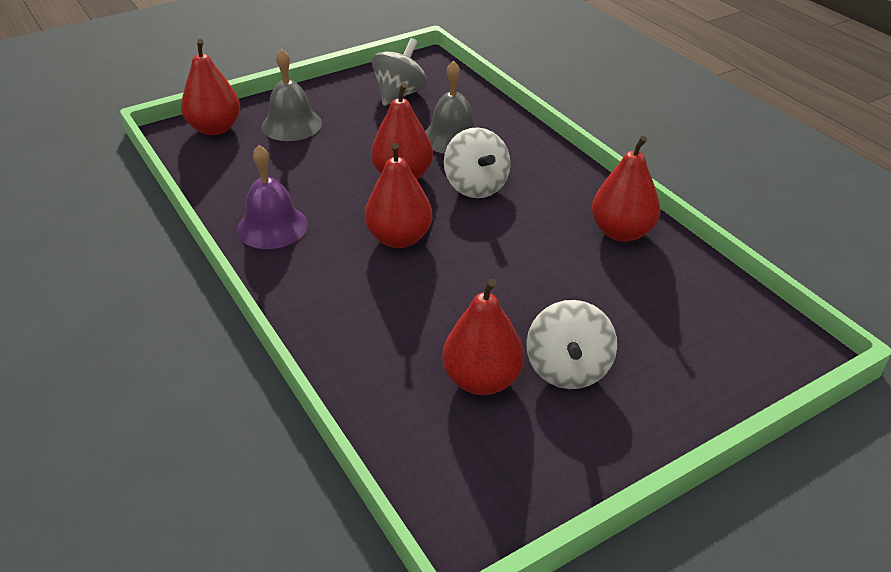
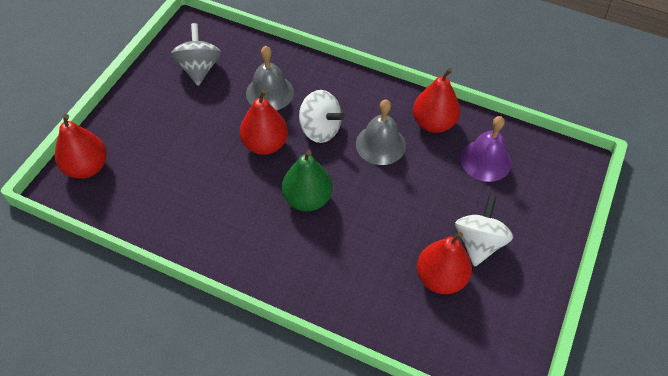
camera: 35 degrees left, 15 degrees up
(272, 227) = (215, 235): purple bell -> purple bell (485, 160)
(291, 125) = (144, 135): grey bell -> grey bell (380, 144)
(399, 238) = (307, 199): red pear -> green pear
(568, 369) = (479, 243): white spinning top -> white spinning top turned 135 degrees counterclockwise

